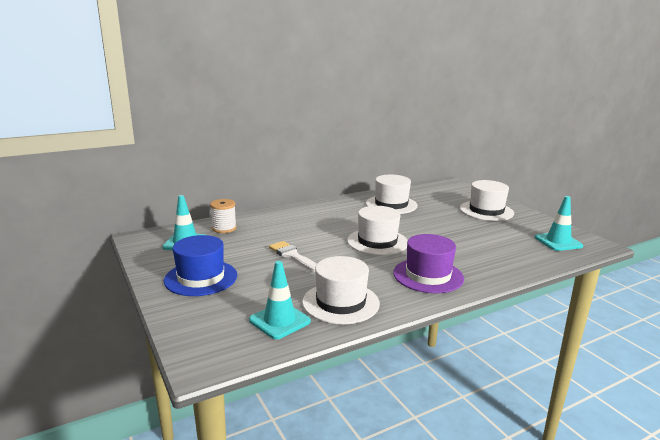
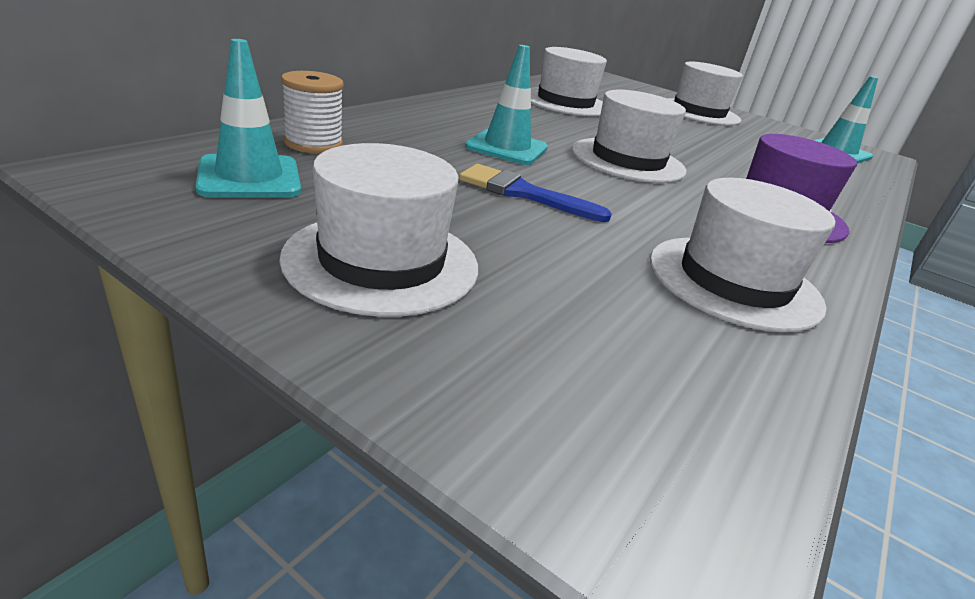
camera: 30 degrees left, 10 degrees up
(201, 278) = (382, 261): blue hat -> white hat
(279, 321) = (688, 346): turquoise traffic cone -> turquoise traffic cone (507, 148)
(292, 256) = (523, 193): white brush -> blue brush

